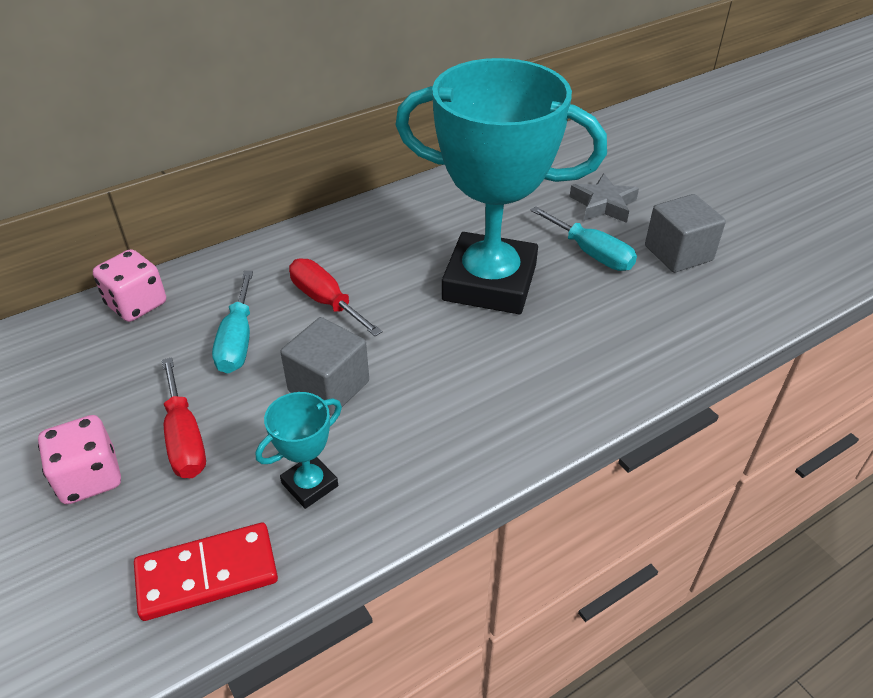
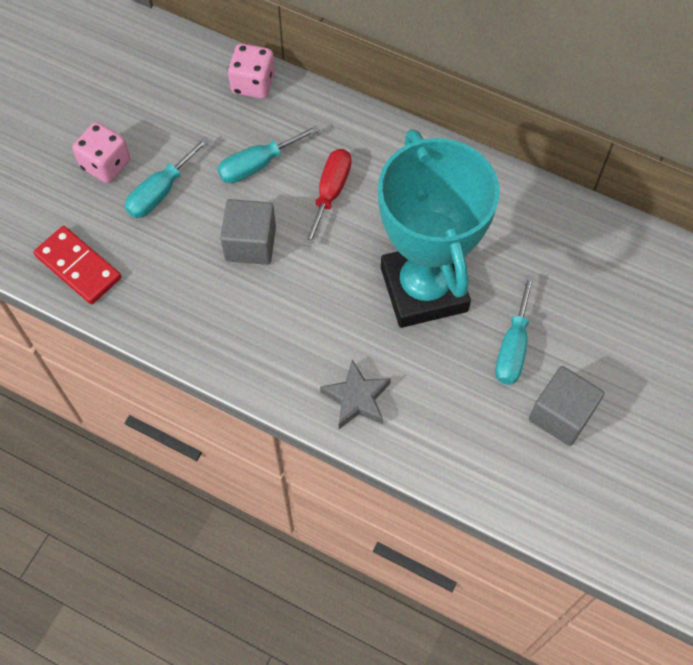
camera: 60 degrees right, 20 degrees up
(185, 438) = (161, 192): red screwdriver -> turquoise screwdriver
(310, 485) = (166, 281): turquoise trophy -> none
(603, 204) = (592, 329): grey star -> grey star (356, 398)

